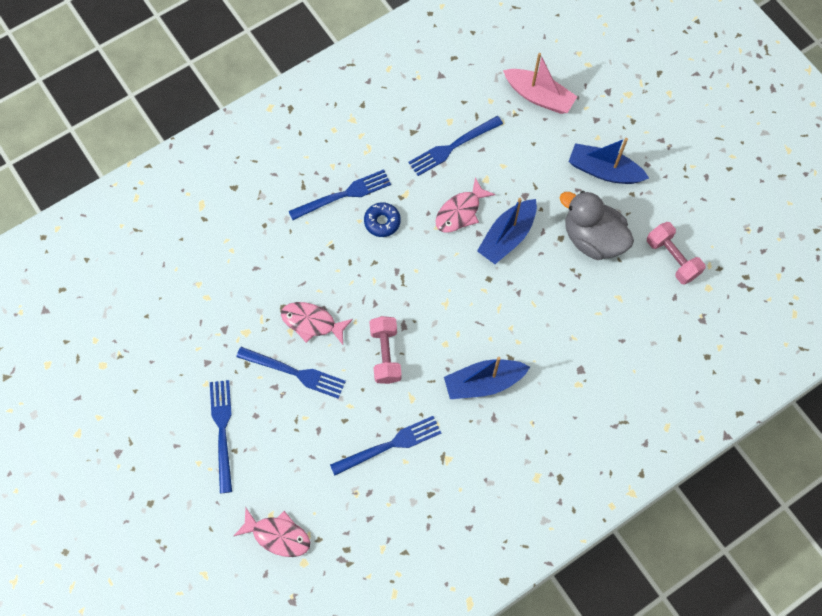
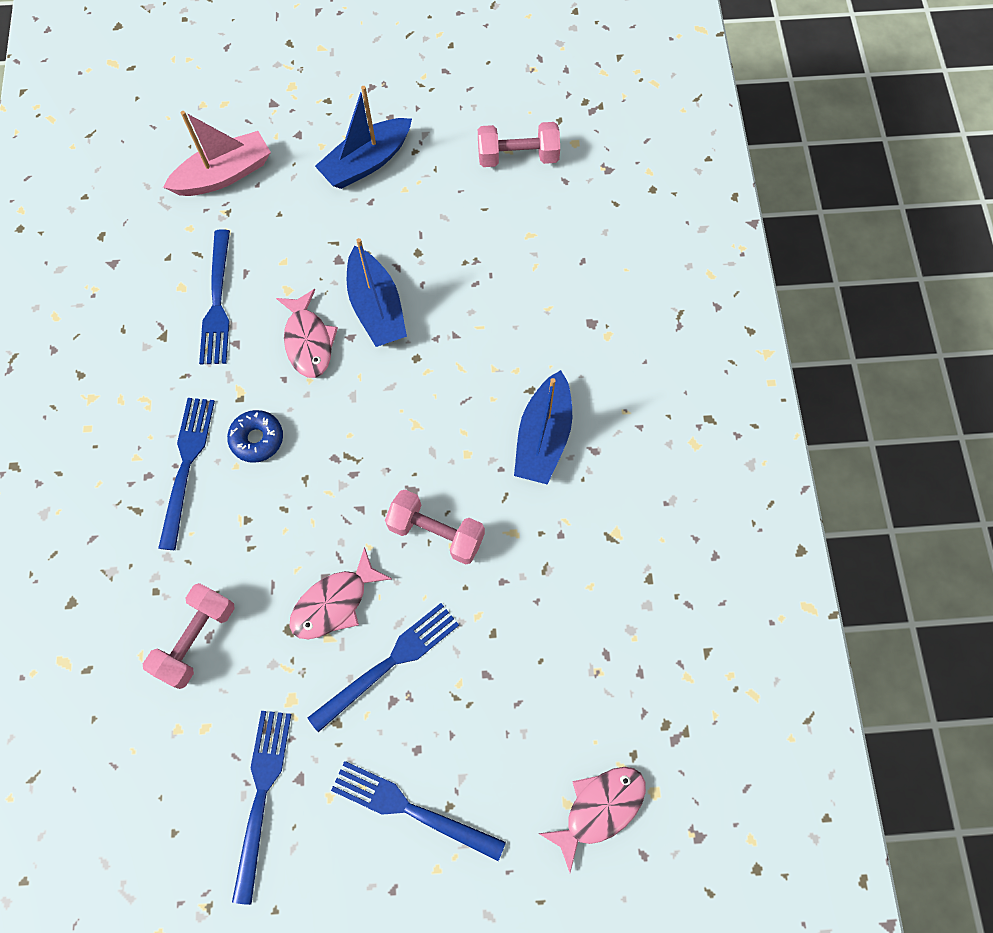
camera: 60 degrees left, 0 degrees up
(250, 263) = (197, 639): none -> pink dumbbell
(390, 445) = (559, 593): blue fork -> blue fork (261, 795)
(592, 238) = (441, 220): grey duck -> none

